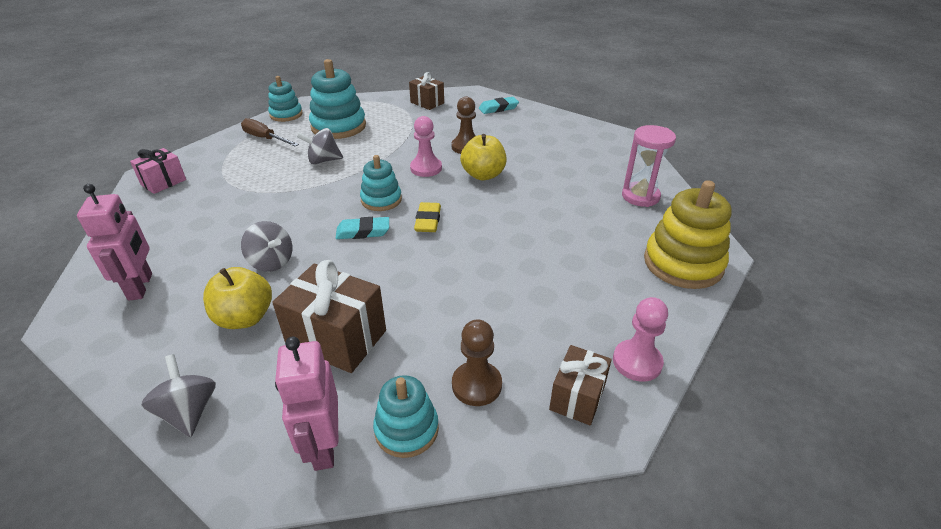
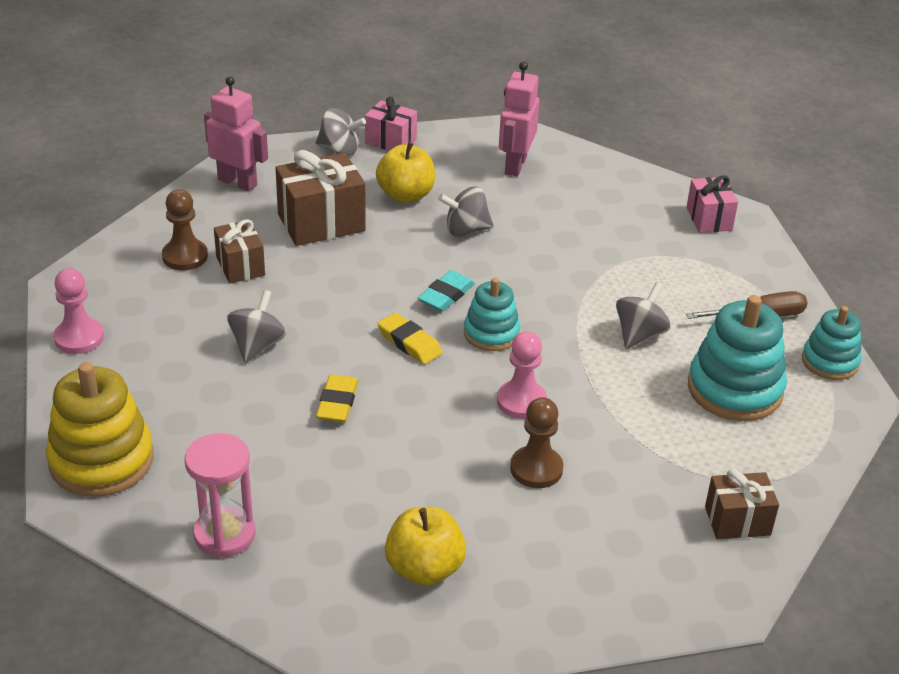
camera: 130 degrees right, 0 degrees up
(141, 286) = (515, 165): pink robot -> pink robot turned 75 degrees clockwise
(141, 386) = (390, 141): none -> pink gift
(406, 429) = (200, 214): turquoise stacking toy -> none
(483, 175) = (446, 437): yellow apple -> yellow apple (424, 568)
(498, 108) = (627, 590): turquoise eraser -> none
(512, 216) = (337, 403): none -> yellow eraser
(514, 273) = (257, 345): none -> grey spinning top
(577, 397) = (105, 290): brown gift -> brown gift (240, 266)

